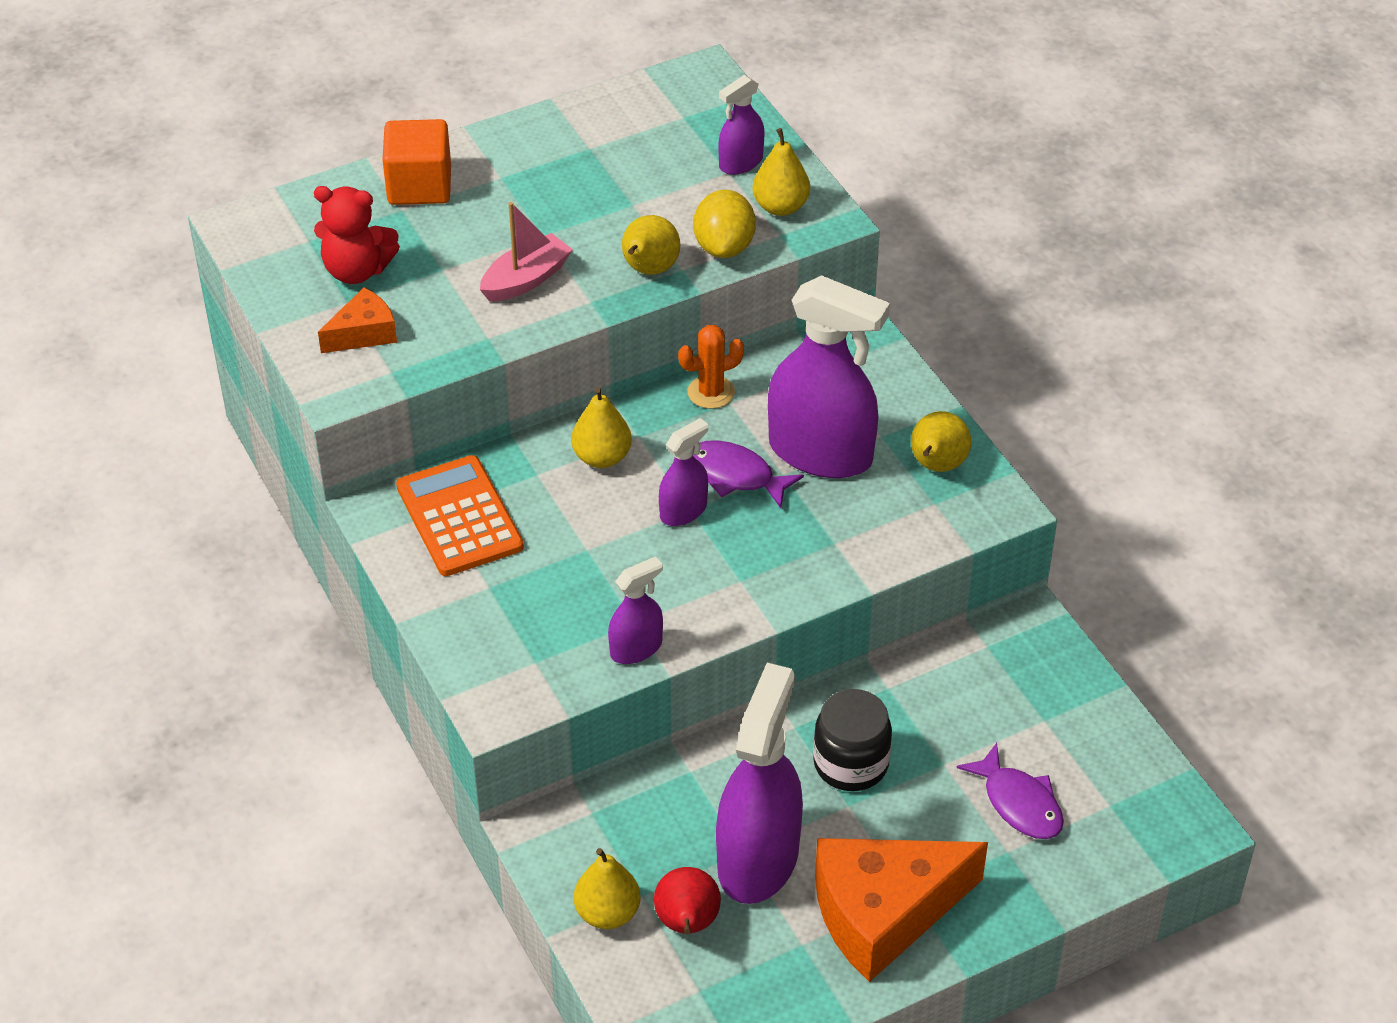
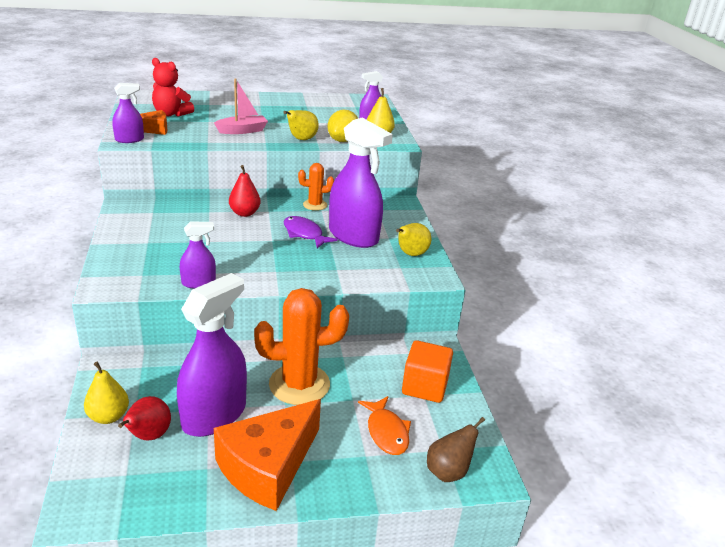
camera: 15 degrees right, 15 degrees down
(419, 186) = (223, 100): orange cube -> orange cube (424, 386)
(460, 517) = (158, 216): orange calculator -> none
(602, 457) = (244, 213): yellow pear -> red pear
(683, 511) = (268, 239): purple spray bottle -> purple spray bottle (129, 139)
(851, 763) = (299, 384): black jar -> orange cactus
(884, 913) = (268, 466): orange cheese -> orange cheese turned 45 degrees counterclockwise
(1019, 803) = (386, 432): purple fish -> orange fish
(1131, 838) = (448, 472): none -> brown pear

